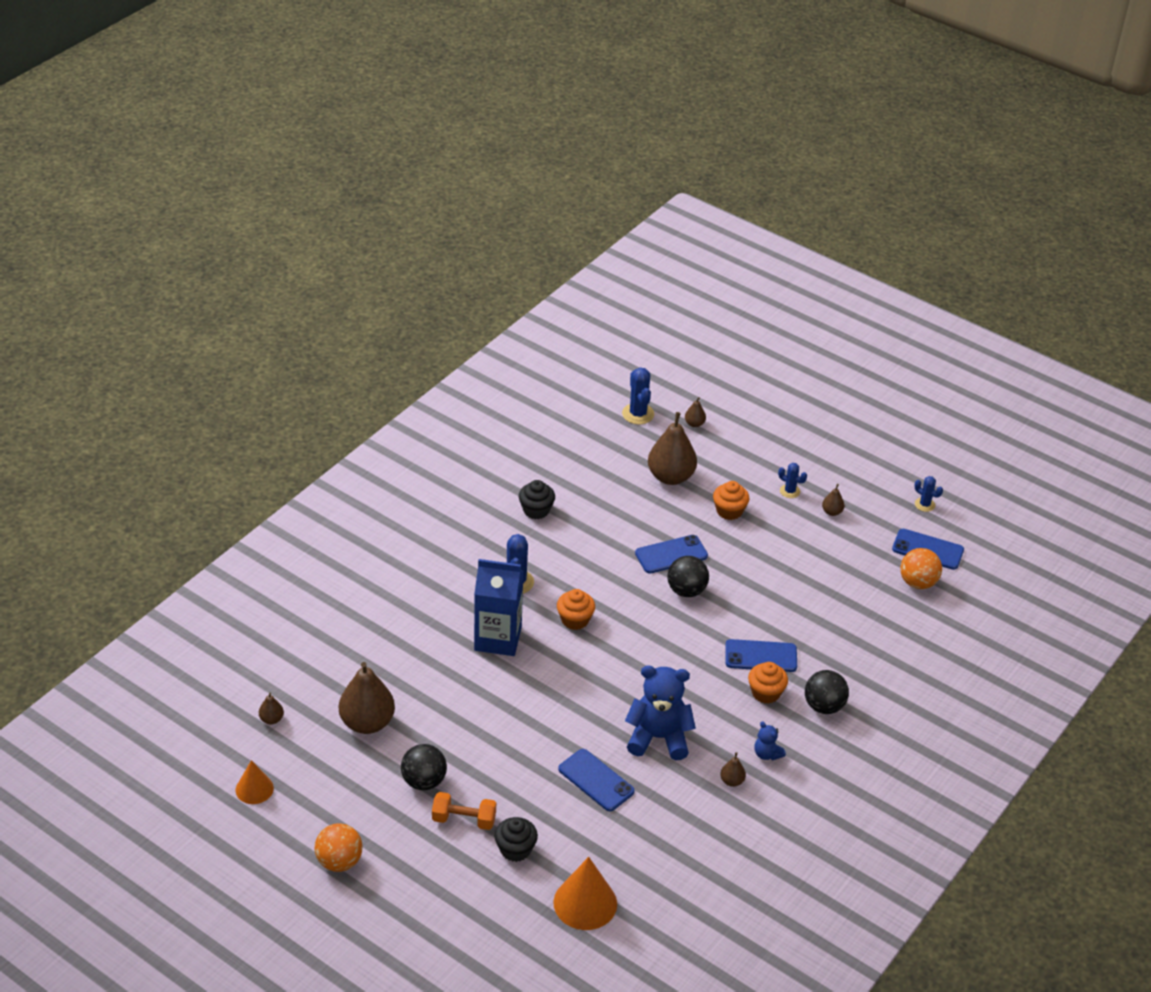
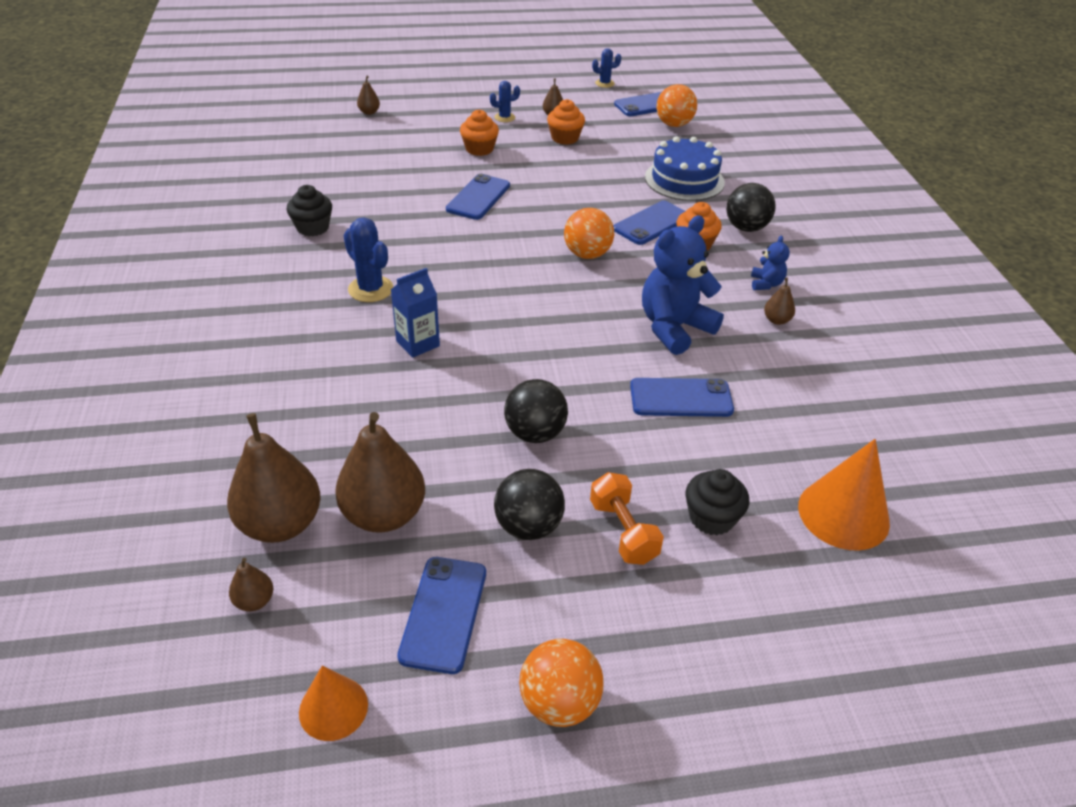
camera: 45 degrees left, 0 degrees up
(338, 788) = (443, 613): none -> blue phone
(464, 820) = (623, 531): orange dumbbell -> orange dumbbell turned 75 degrees counterclockwise
(498, 638) = (418, 343): blue carton -> blue carton, size x0.59
(575, 620) = (468, 286): orange cupcake -> orange cupcake (565, 138)
(638, 414) = (312, 126): blue cactus -> none
(670, 477) = (400, 150): brown pear -> brown pear (281, 524)
(681, 649) = (587, 254): none -> orange ball
(686, 590) = (528, 214): black ball -> black ball (535, 433)
(767, 754) = (766, 284): blue teddy bear -> blue teddy bear turned 90 degrees counterclockwise
(843, 637) = (684, 180): none -> blue cake

